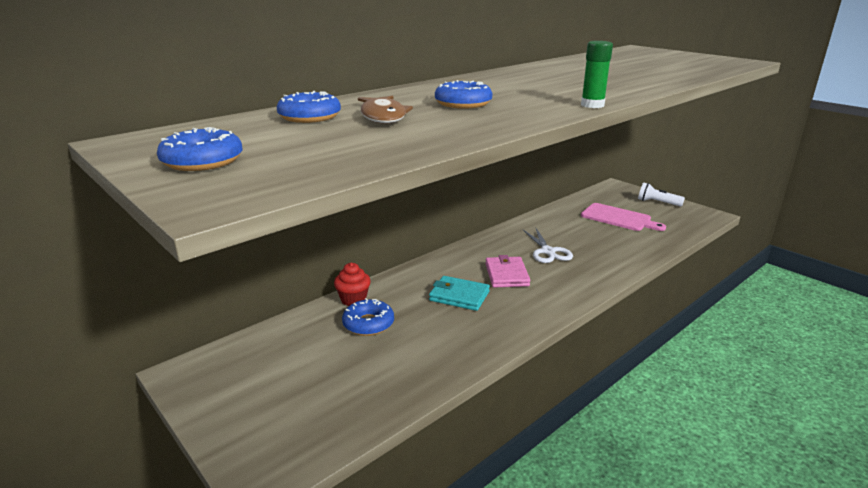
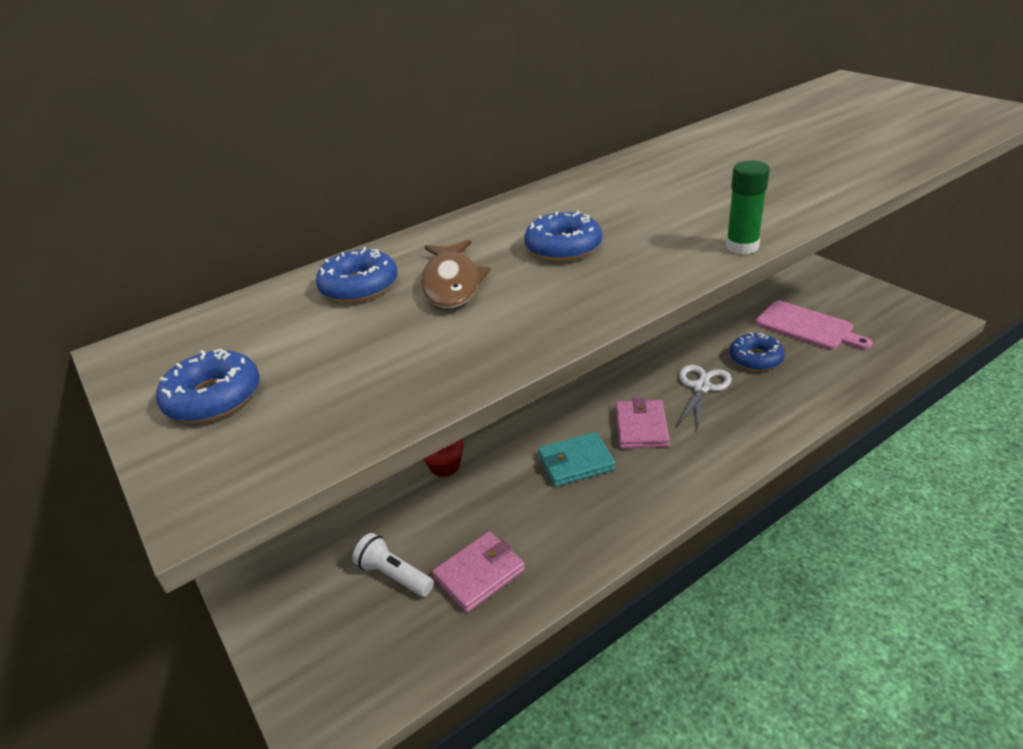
camera: 10 degrees right, 10 degrees up
(368, 324) = (459, 505): blue donut -> blue donut (755, 358)
(390, 367) = (479, 574): none -> pink wallet
(459, 296) = (576, 462): turquoise wallet -> turquoise wallet turned 45 degrees counterclockwise
(548, 251) = (701, 387): white scissors -> white scissors turned 150 degrees counterclockwise
(657, 202) = (868, 297): white flashlight -> white flashlight (394, 575)

